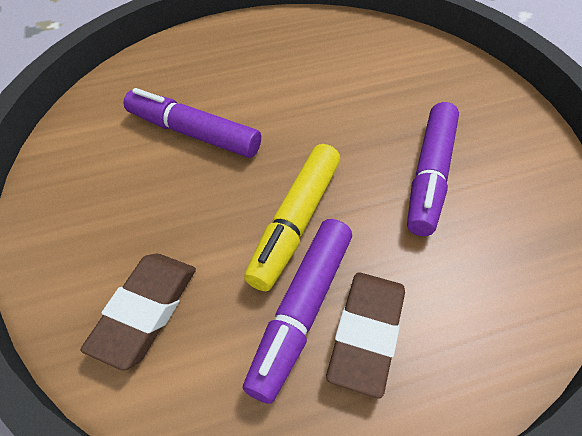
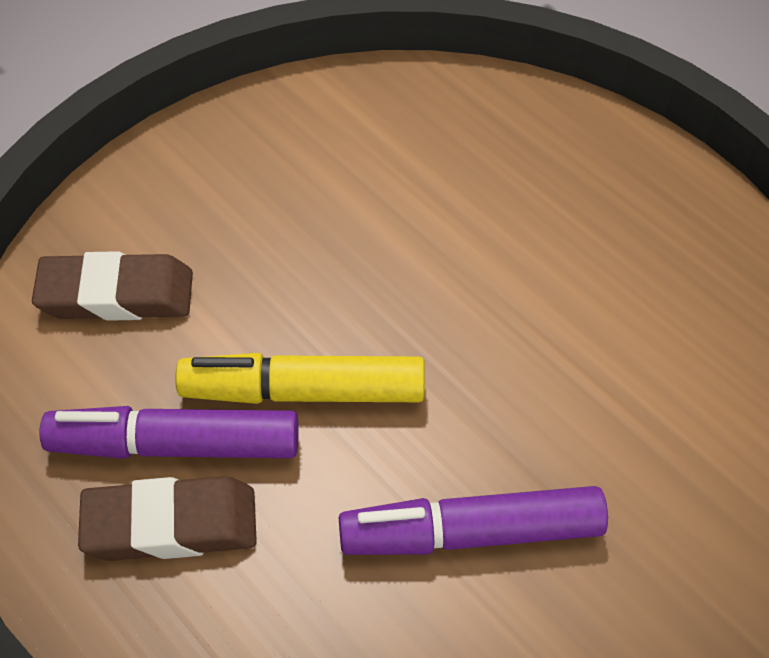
camera: 65 degrees right, 0 degrees up
(193, 133) = (400, 217): purple marker -> none

